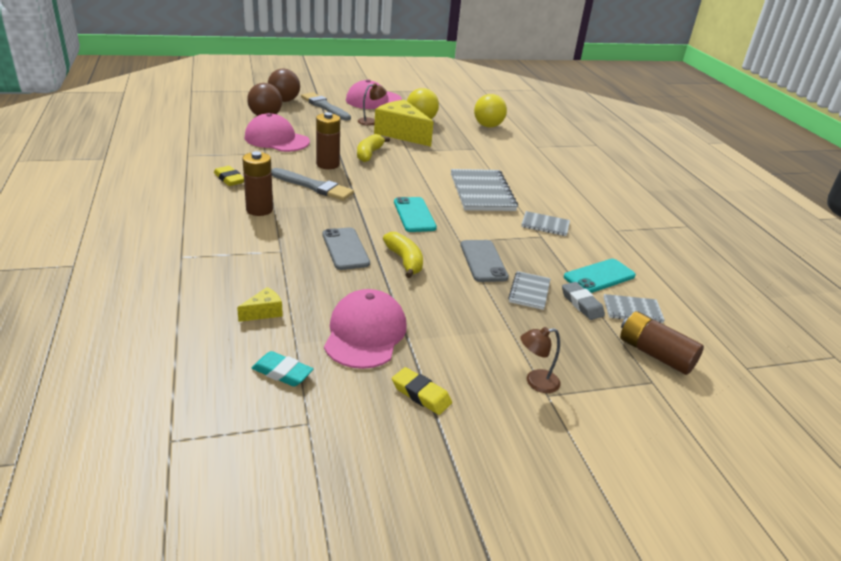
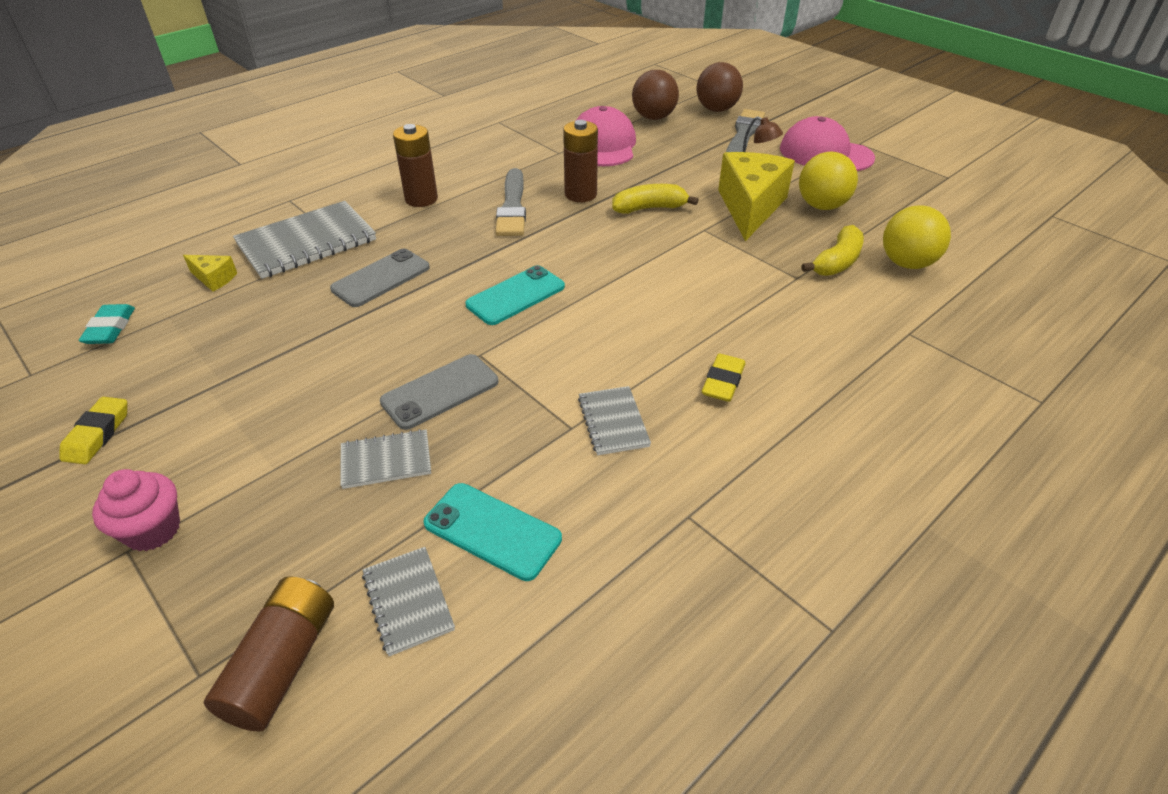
camera: 65 degrees right, 10 degrees up
(229, 179) = (471, 159): yellow eraser -> yellow eraser (723, 382)
(365, 333) = (205, 354): pink cap -> none
(404, 261) = (387, 328): yellow banana -> yellow banana (837, 262)
(482, 192) = (652, 329): grey notebook -> grey notebook (307, 242)
(535, 382) = (153, 530): brown lamp -> pink cupcake
(582, 304) = (388, 529): grey eraser -> none

